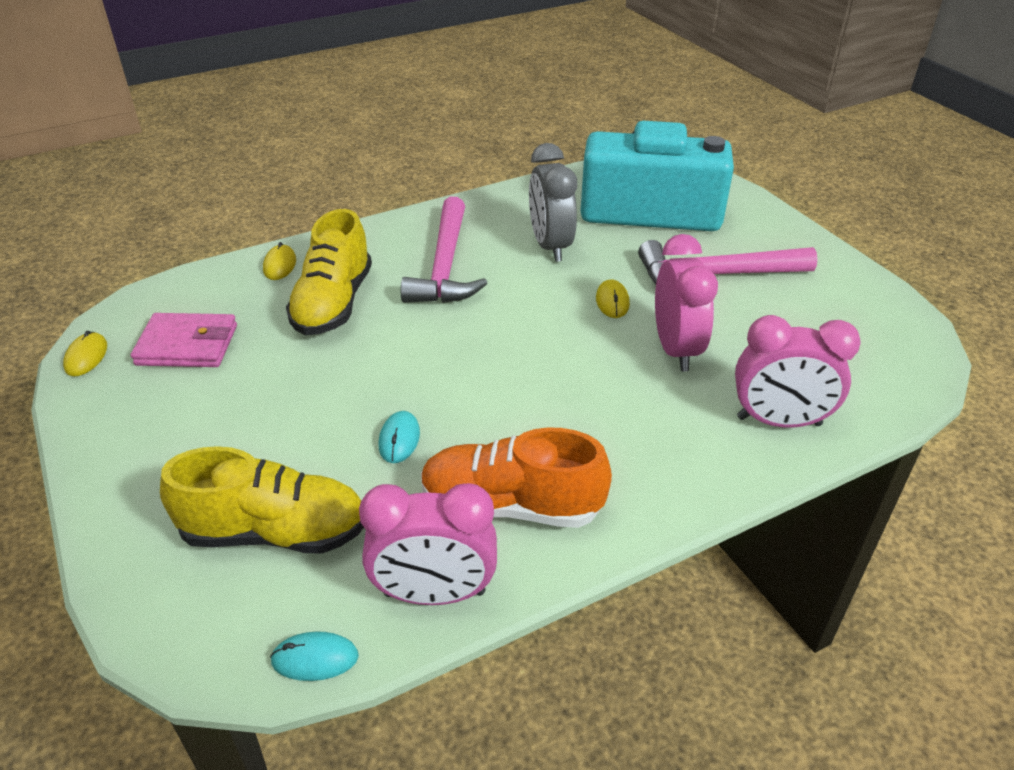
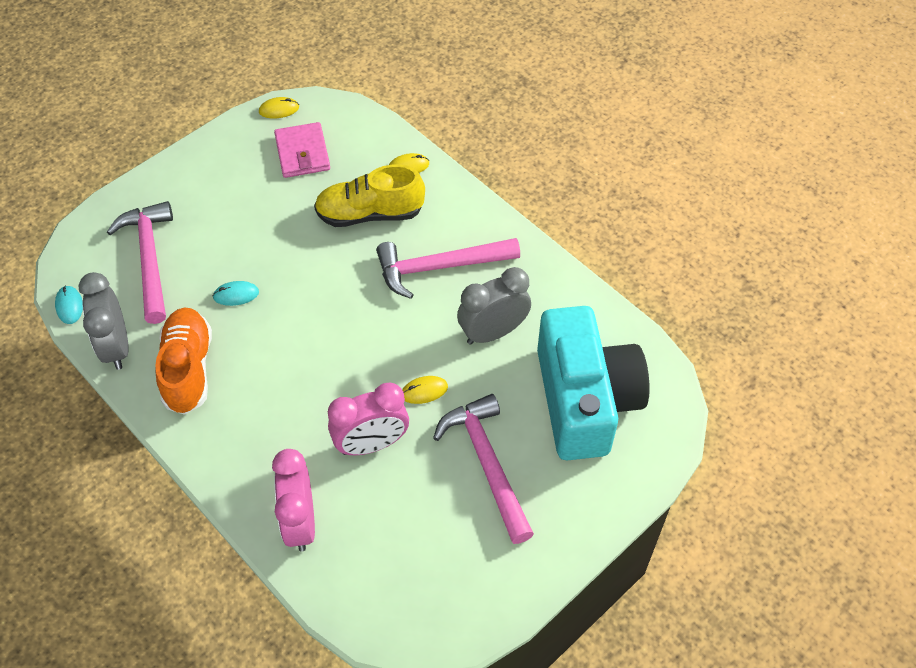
camera: 75 degrees right, 15 degrees up
(275, 532) = (150, 259): yellow shoe -> pink hammer
(434, 593) = (116, 346): pink clock -> grey clock

